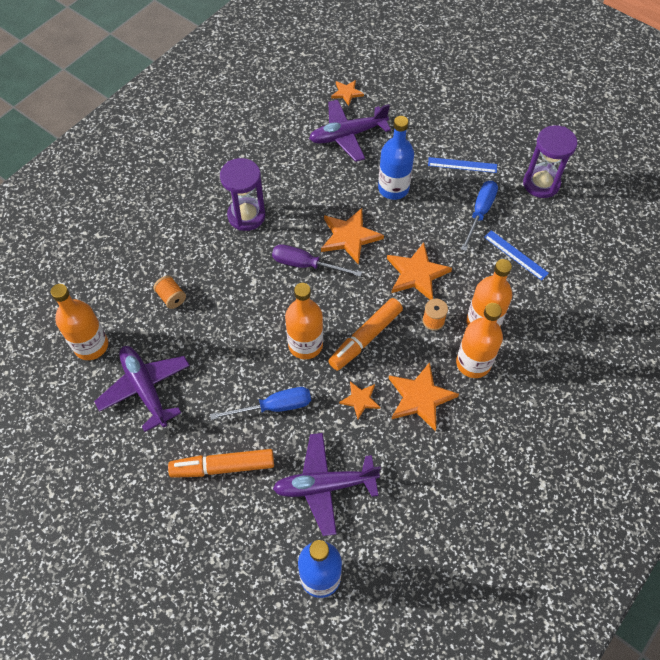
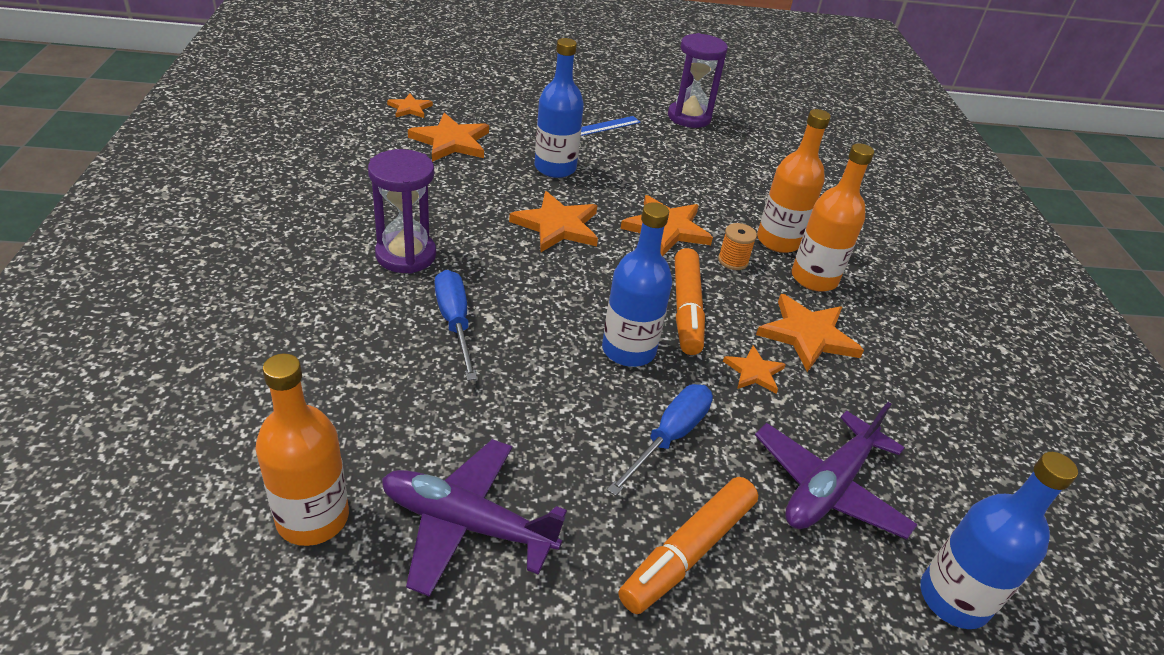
camera: 45 degrees left, 20 degrees down
(171, 297) = (390, 388): orange spool -> none
(305, 265) = (536, 272): purple screwdriver -> none
(305, 344) = (628, 350): orange bottle -> blue bottle
(347, 135) = (451, 141): purple plane -> orange star
(480, 213) = (664, 157): blue screwdriver -> blue screwdriver (455, 322)
(515, 255) = (736, 176): blue ruler -> none

